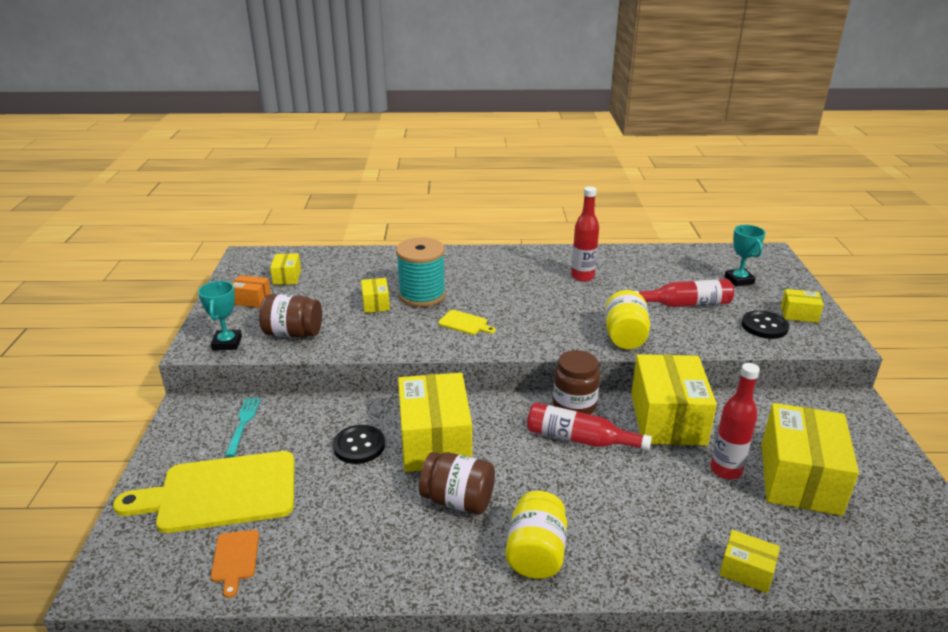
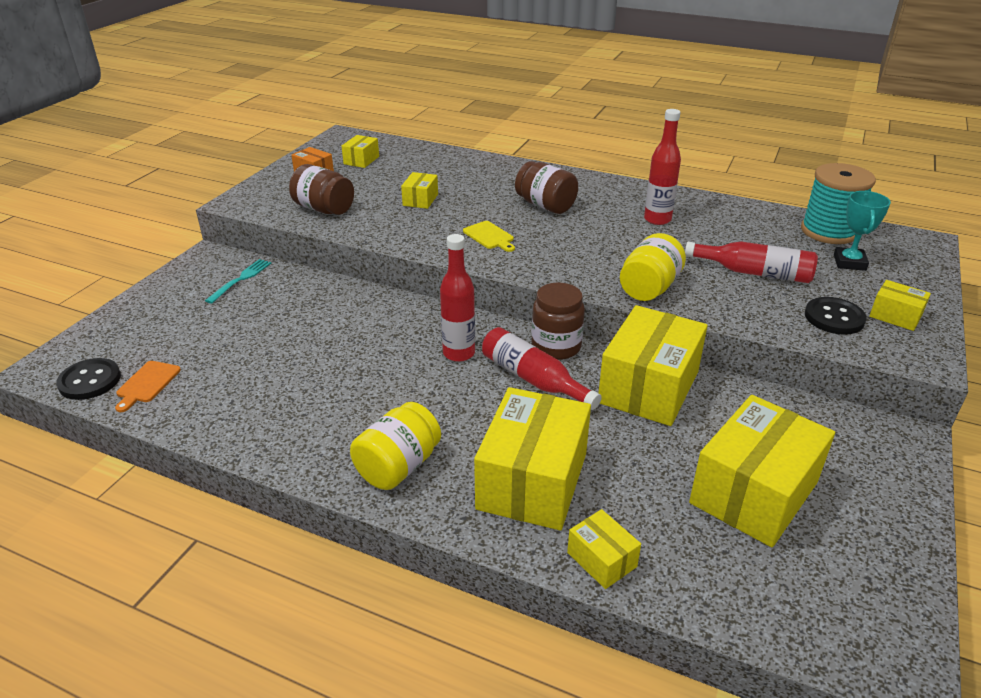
camera: 25 degrees right, 5 degrees up
(221, 493) = (178, 329): yellow cutting board -> none
(227, 343) = (262, 204): turquoise trophy -> none
(359, 446) = (320, 325): black button -> black button (90, 381)
(422, 295) = (471, 202): turquoise spool -> turquoise spool (828, 231)
(435, 441) = (390, 340): yellow box -> yellow box (532, 481)
(458, 500) = (366, 397): brown jar -> brown jar (545, 206)
(726, 470) = (670, 457): red bottle -> red bottle (459, 353)

